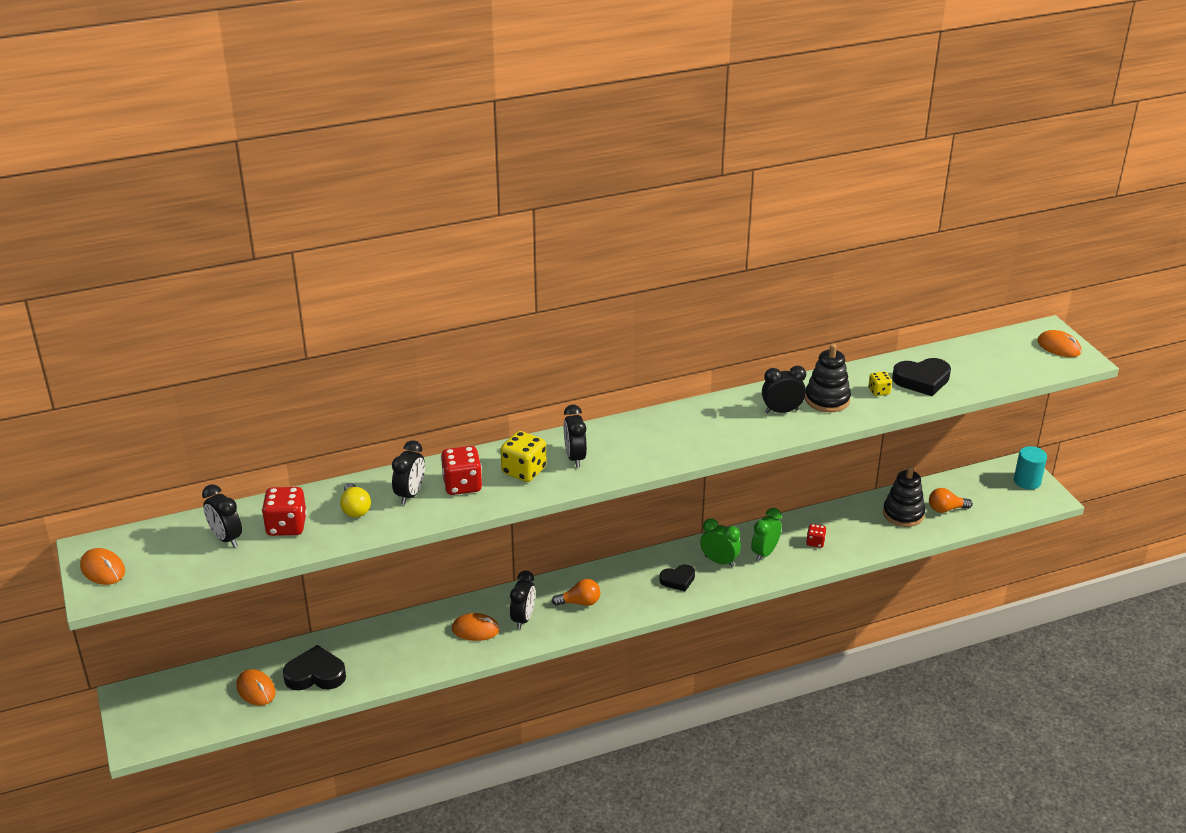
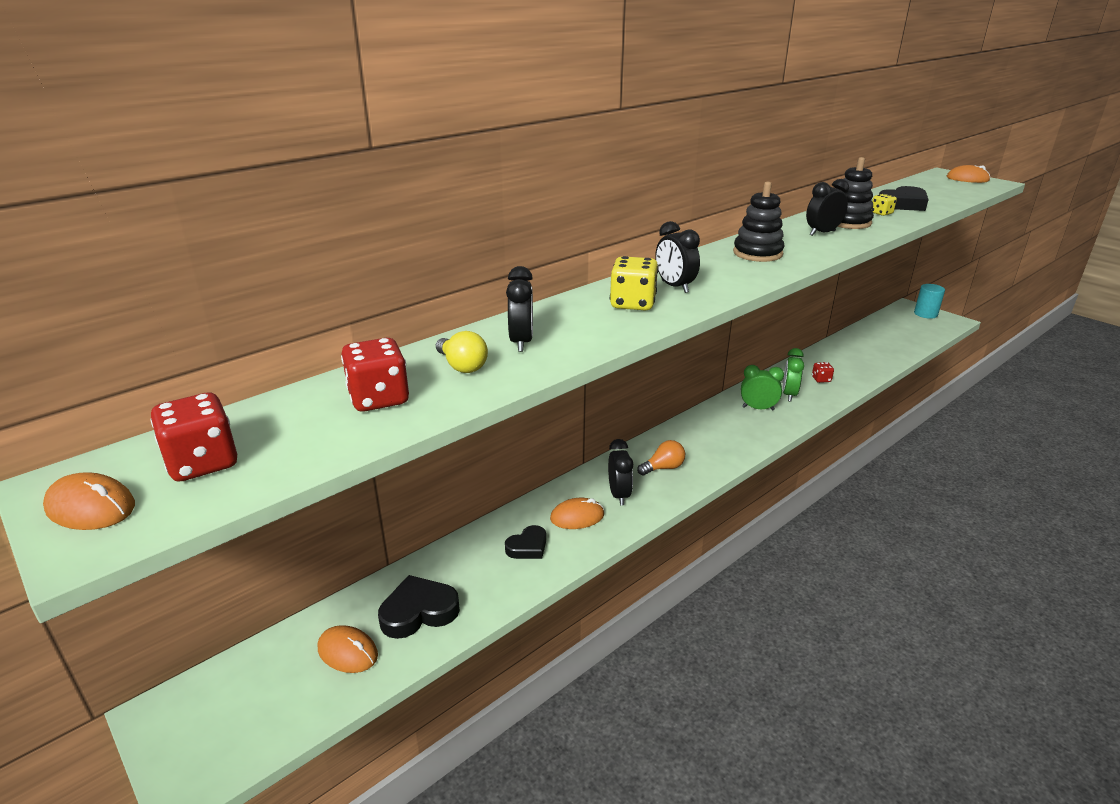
camera: 20 degrees left, 5 degrees down
(226, 538) = (294, 428): black clock -> none
(462, 485) = (576, 325): red dice -> red dice (203, 463)
(678, 580) = (736, 430): black heart -> black heart (528, 547)
(903, 514) = (865, 348): black stacking toy -> black stacking toy (757, 253)
(946, 509) = (891, 340): orange light bulb -> none

